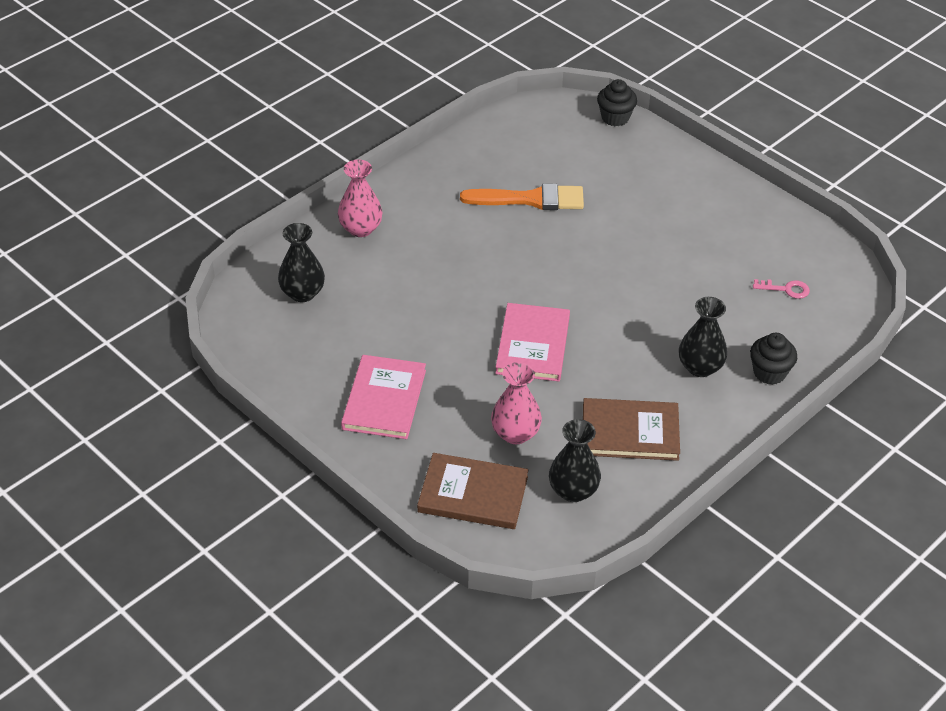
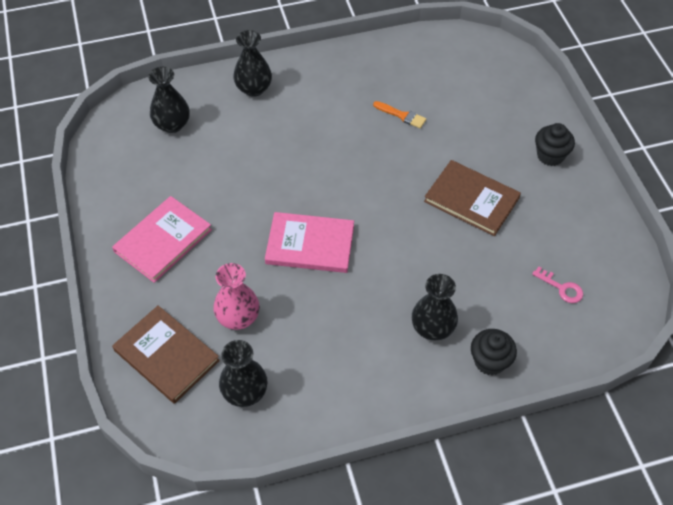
camera: 30 degrees right, 10 degrees up
(360, 229) = (254, 88): pink vase -> black vase
(530, 199) = (402, 115): orange brush -> orange brush, size x0.51
(533, 345) = (310, 244): pink book -> pink book turned 60 degrees clockwise
(615, 118) = (524, 70): black cupcake -> black cupcake (550, 155)
(630, 432) = (330, 360): brown book -> brown book (471, 199)

